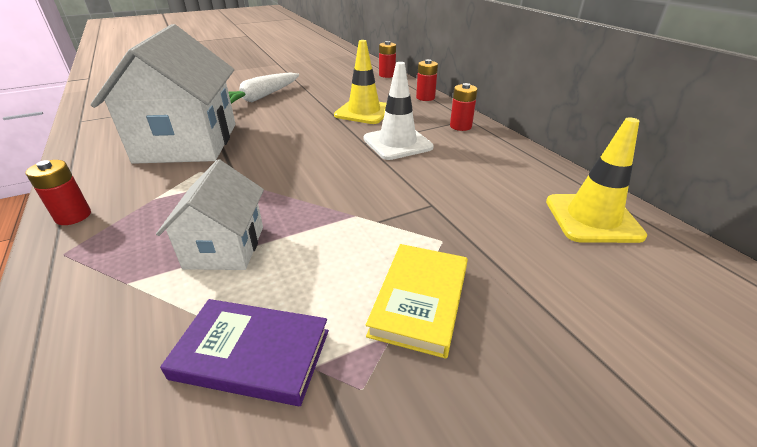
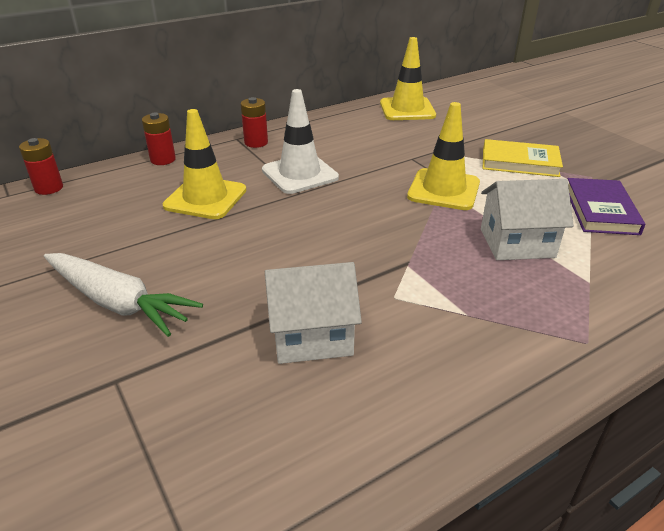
camera: 95 degrees left, 0 degrees up
(73, 216) = (531, 369): red battery -> none
(188, 142) = (312, 336): white house -> white house, size x0.54
(351, 216) = (443, 190): none -> yellow traffic cone

